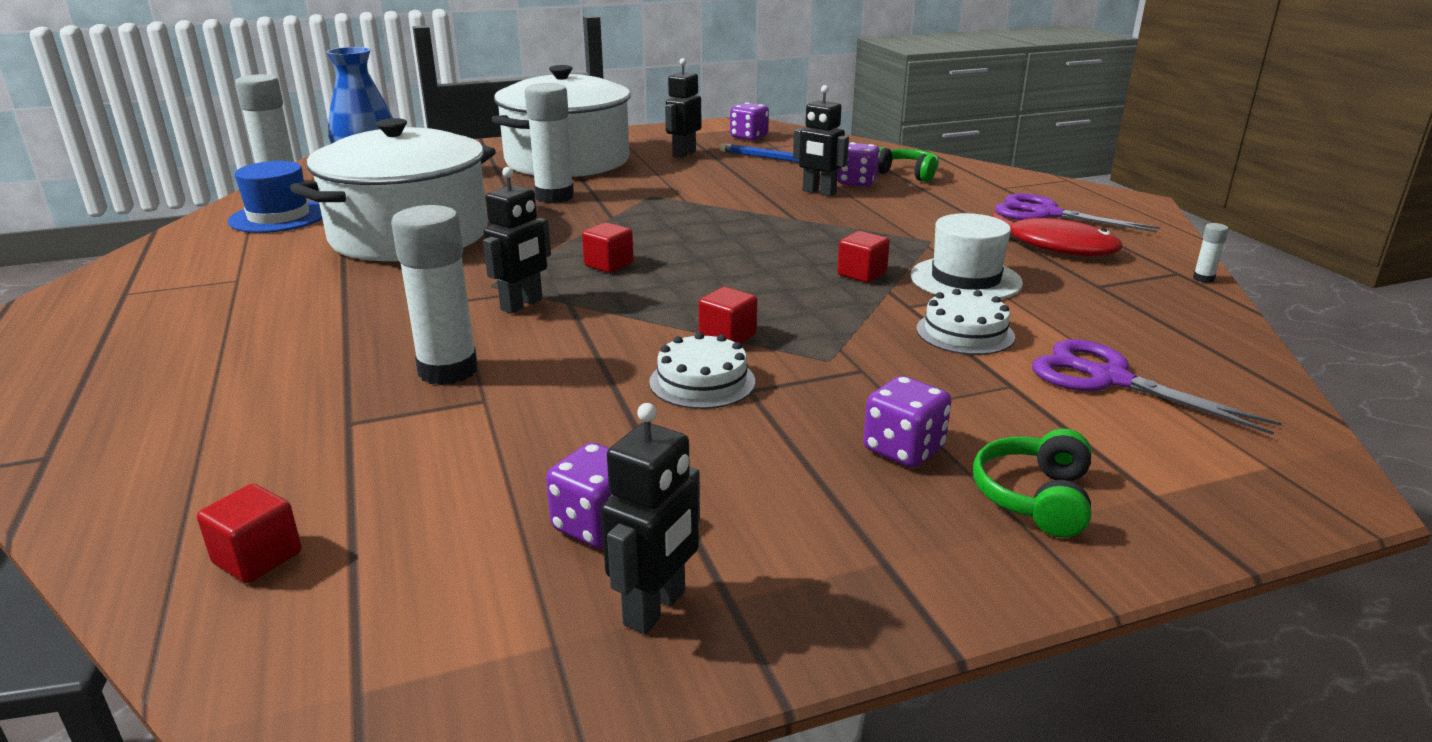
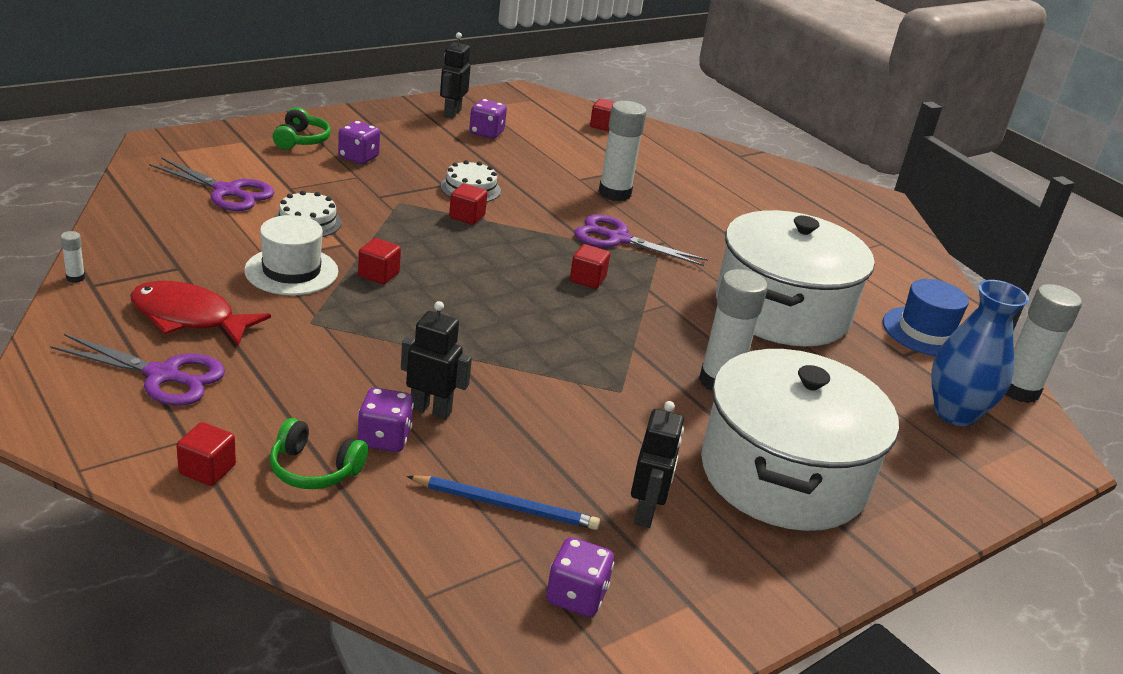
camera: 160 degrees right, 5 degrees up
(522, 305) = (617, 239): black robot -> purple scissors
(980, 176) = (207, 469): none -> red cube

